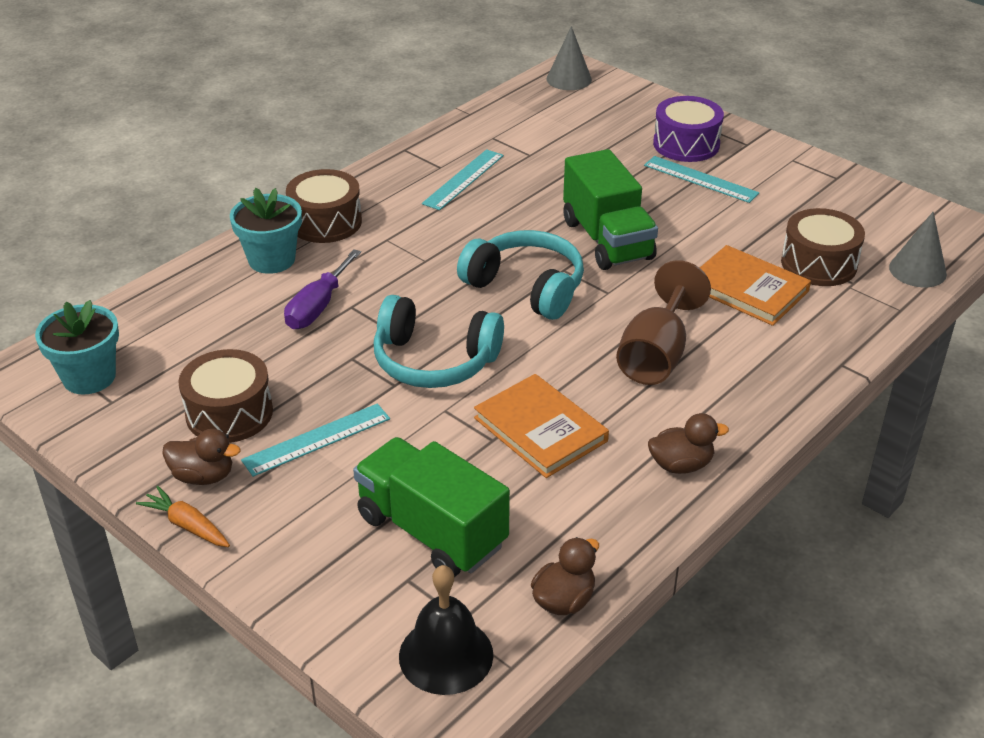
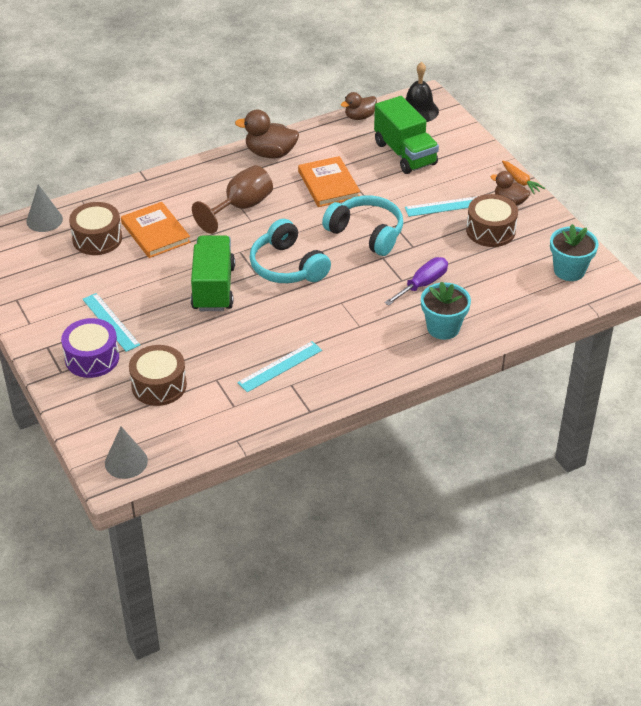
camera: 160 degrees left, 5 degrees up
(325, 222) = (396, 351): brown drum -> brown drum (159, 385)
(681, 465) = (270, 153): brown duck -> brown duck, size x1.54

